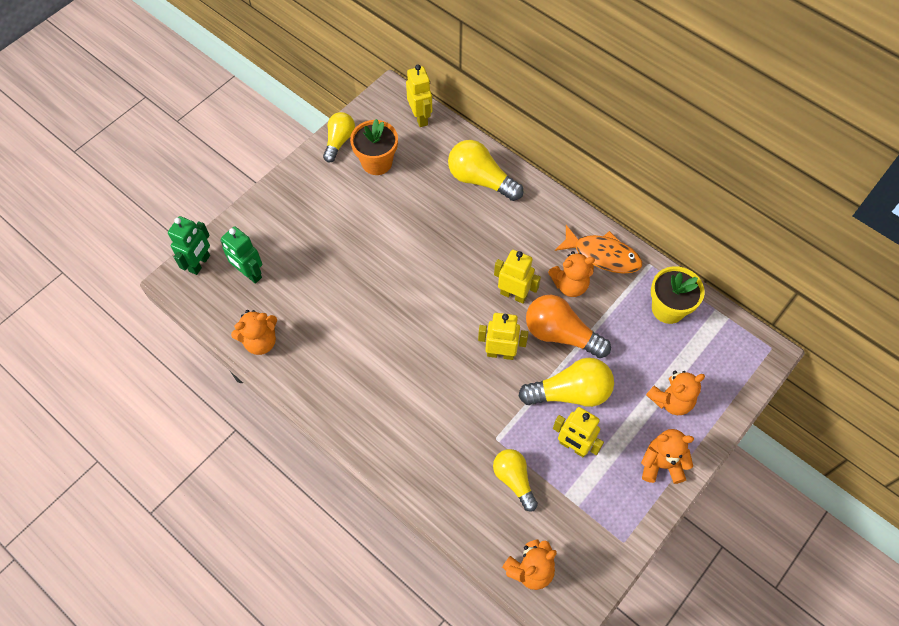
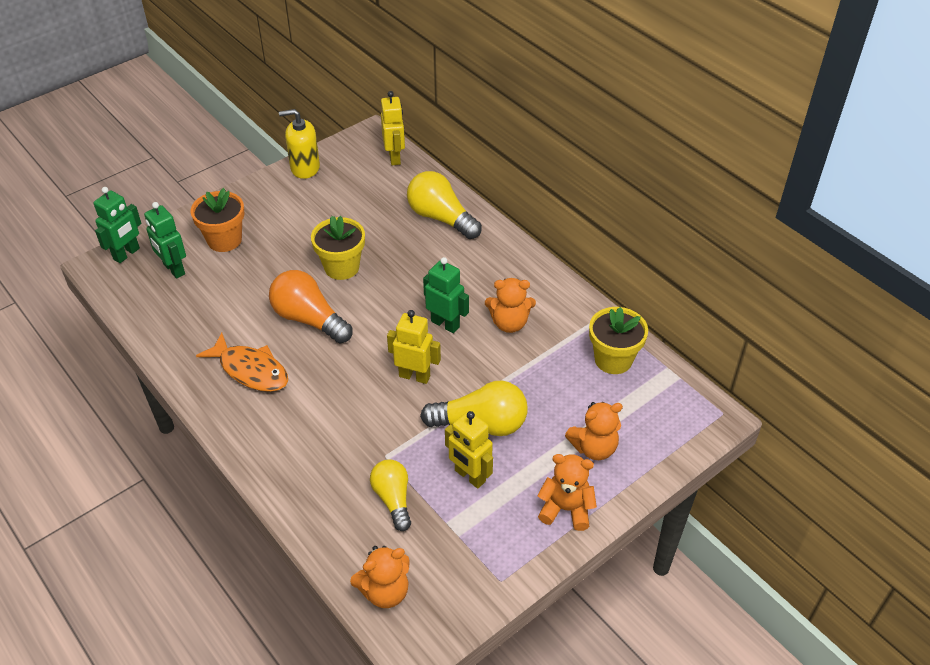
camera: 10 degrees right, 15 degrees down
(260, 341) = (163, 330): orange teddy bear -> none
(339, 141) = (305, 168): yellow light bulb -> yellow soap dispenser
(377, 162) = (337, 190): orange flower pot -> orange flower pot (224, 240)
(404, 248) = (341, 267): none -> yellow flower pot
(513, 294) = (445, 324): yellow robot -> green robot
(561, 334) = (486, 367): orange light bulb -> orange light bulb (309, 319)
(602, 255) = (553, 301): orange fish -> orange fish (251, 370)

